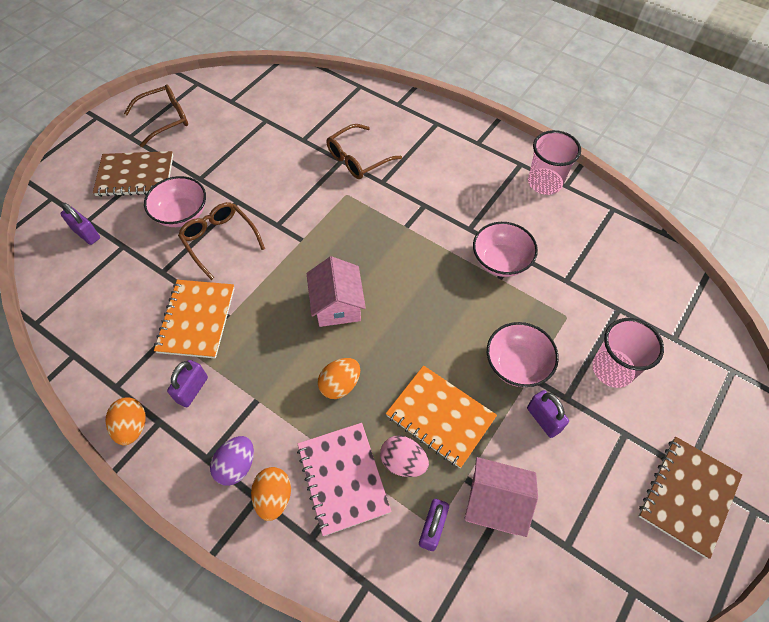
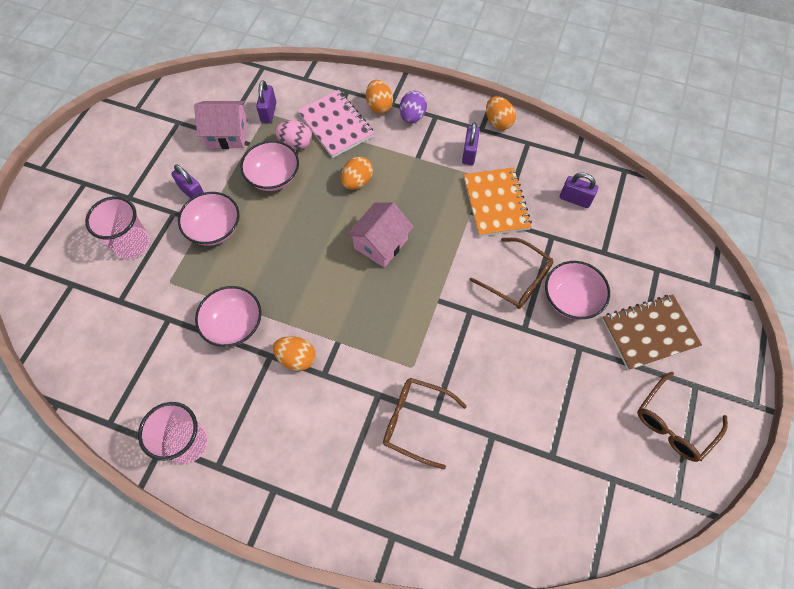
camera: 165 degrees right, 5 degrees up
(86, 234) = (646, 255): purple padlock -> purple padlock (575, 199)
(337, 305) = (381, 243): pink house -> pink house turned 60 degrees clockwise
(358, 159) = (415, 422): brown glasses -> brown glasses turned 105 degrees counterclockwise
(440, 417) = (273, 177): orange notebook -> pink bowl
(445, 221) = (296, 358): none -> orange egg
(687, 496) = (88, 167): brown notebook -> none

